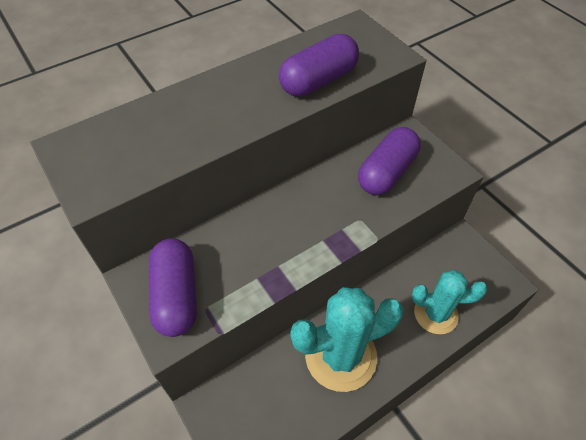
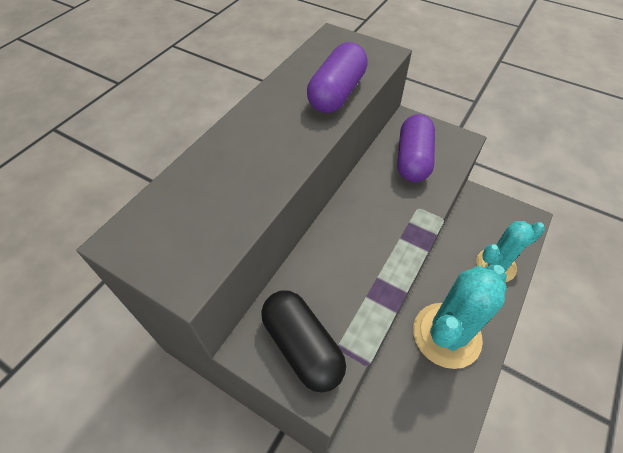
camera: 25 degrees left, 0 degrees up
(176, 295) = (302, 346): purple capsule -> black capsule

